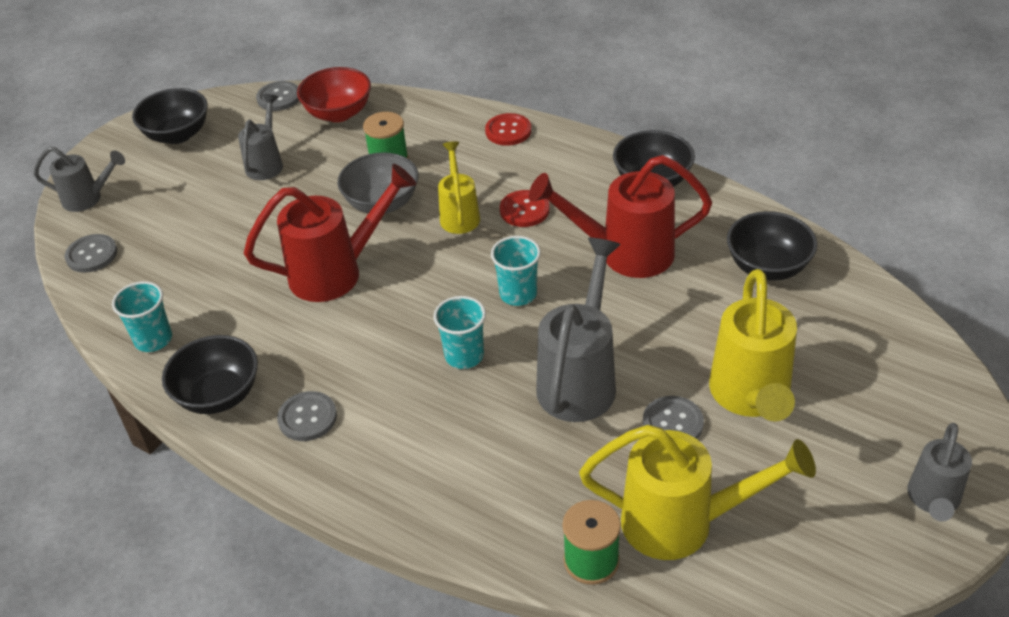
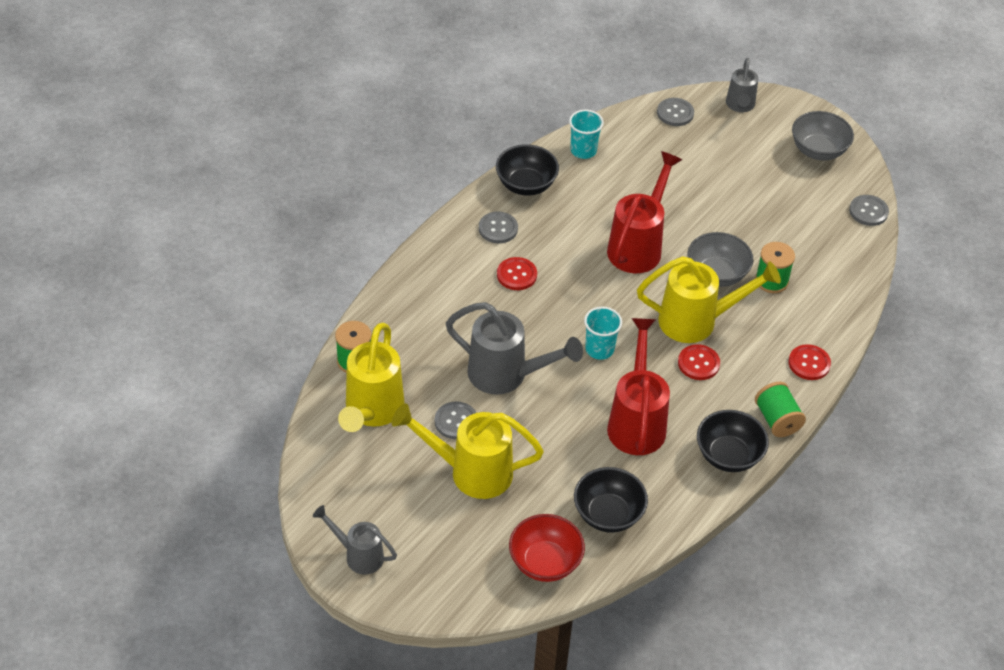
camera: 90 degrees right, 5 degrees up
(177, 135) = (818, 150): black bowl -> grey bowl
(266, 163) = (775, 205): grey watering can -> none
(337, 272) = (638, 246): red watering can -> red watering can turned 135 degrees counterclockwise
(338, 113) = (842, 250): red bowl -> red bowl (545, 562)
(397, 387) = (516, 275): none -> red button
(459, 214) = (697, 321): yellow watering can -> yellow watering can, size x1.69
(464, 356) = (540, 312): turquoise cup -> none
(592, 150) = (777, 420): none -> green spool

